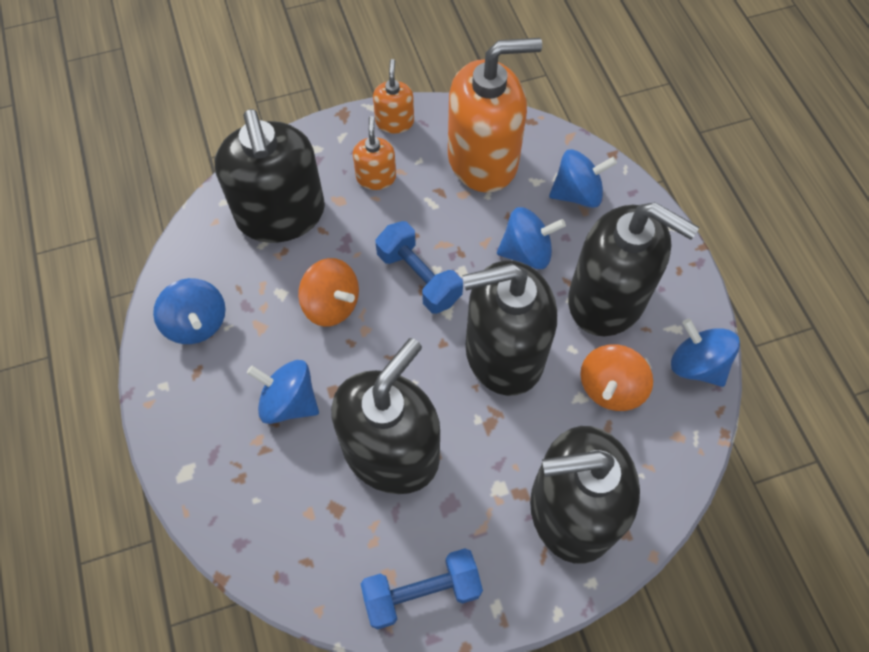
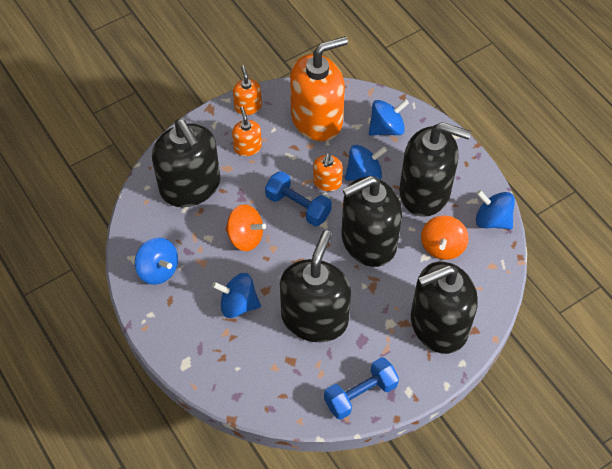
camera: 15 degrees left, 5 degrees down
(470, 252) = (327, 182): none -> orange soap dispenser

